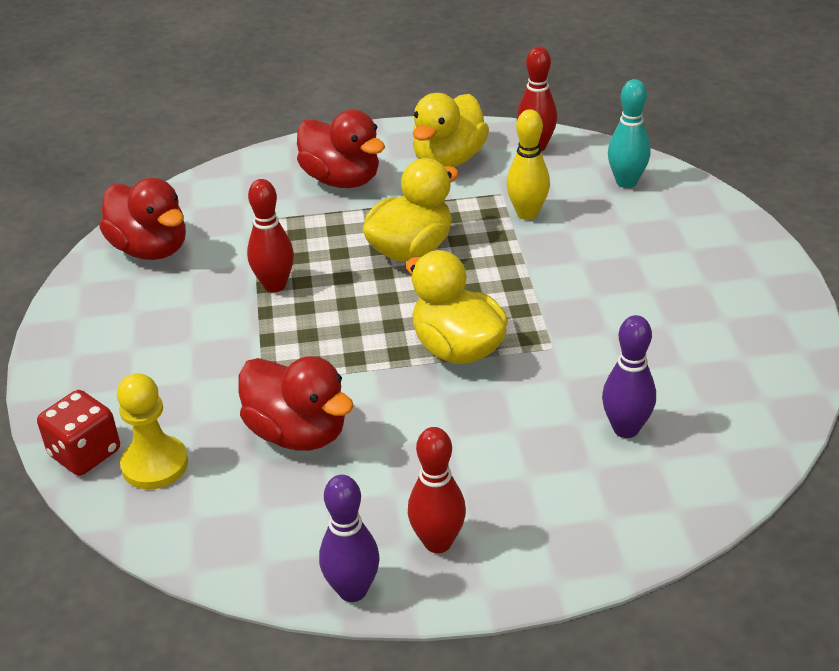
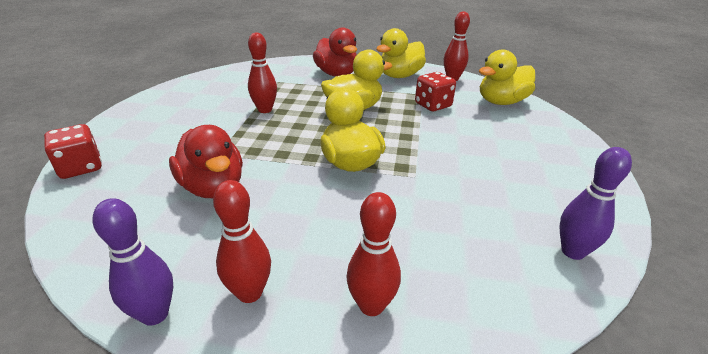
camera: 15 degrees right, 5 degrees down
(150, 249) = (215, 83): red duck -> none
(155, 464) = (111, 184): yellow pawn -> none
(527, 213) = (433, 105): yellow bowling pin -> red dice
(572, 518) = (371, 305): none -> red bowling pin
(626, 182) = (501, 102): turquoise bowling pin -> yellow duck
(626, 429) = (447, 243): purple bowling pin -> purple bowling pin (572, 251)

